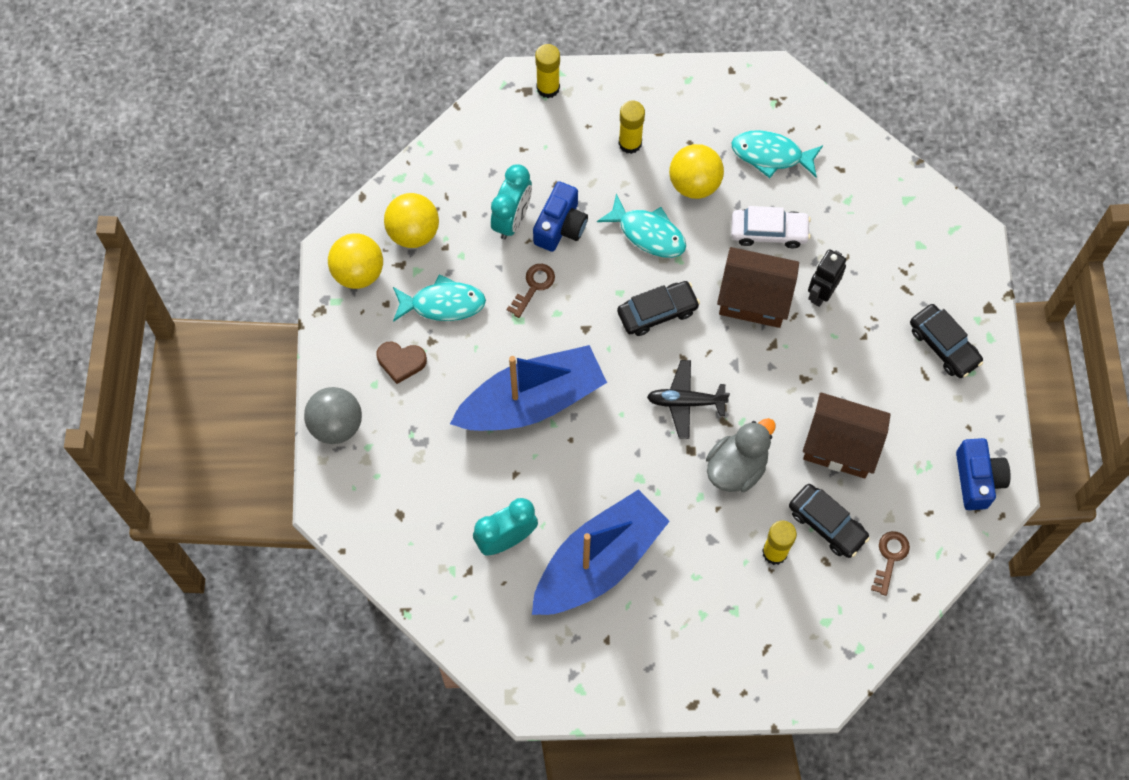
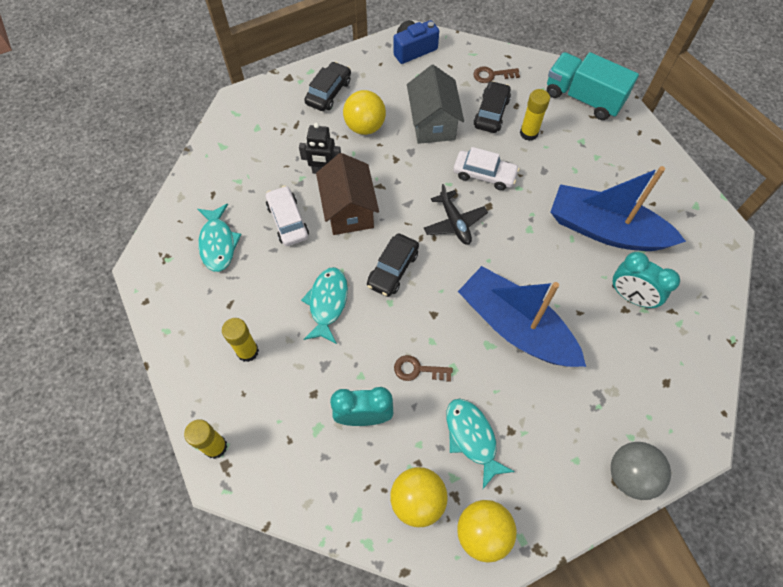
camera: 115 degrees left, 5 degrees down
(401, 362) = (543, 447): brown heart -> none
(560, 226) = (352, 373): blue camera -> none
(657, 312) = (393, 269): black car -> black car turned 105 degrees counterclockwise
(694, 183) = (267, 287): yellow ball -> yellow ball (365, 126)
(736, 467) = (484, 174): grey duck -> white car
(801, 654) = (583, 98): none -> turquoise truck
(840, 445) = (433, 123): brown house -> grey house

